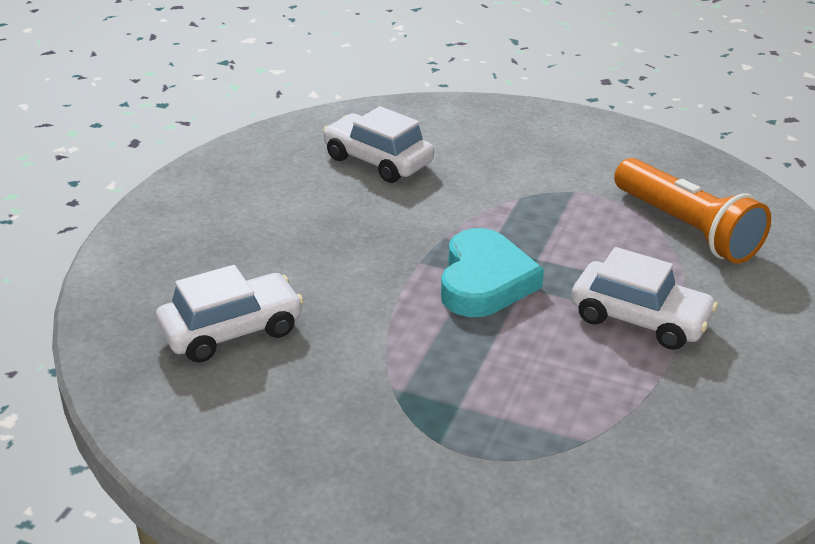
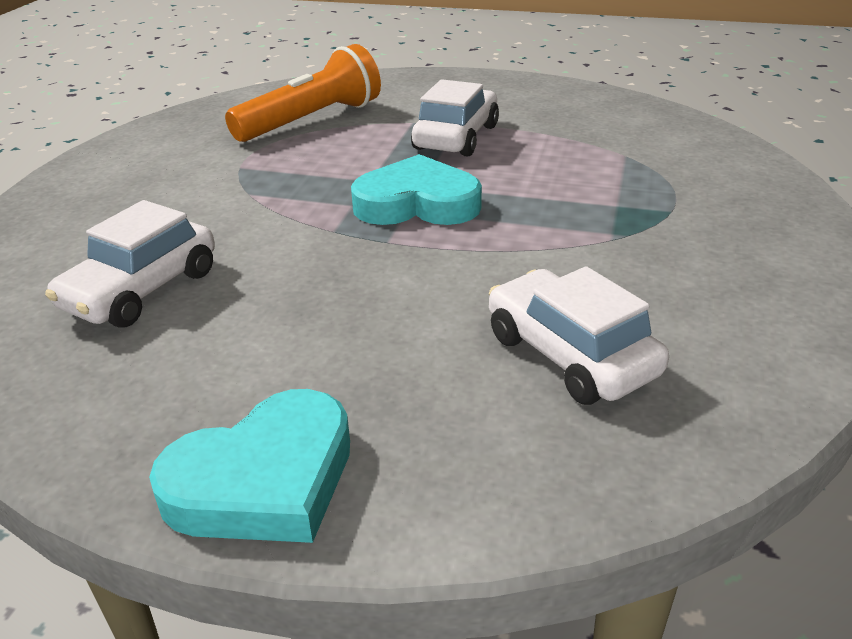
camera: 95 degrees left, 0 degrees up
(173, 209) = (264, 480): none -> turquoise heart

